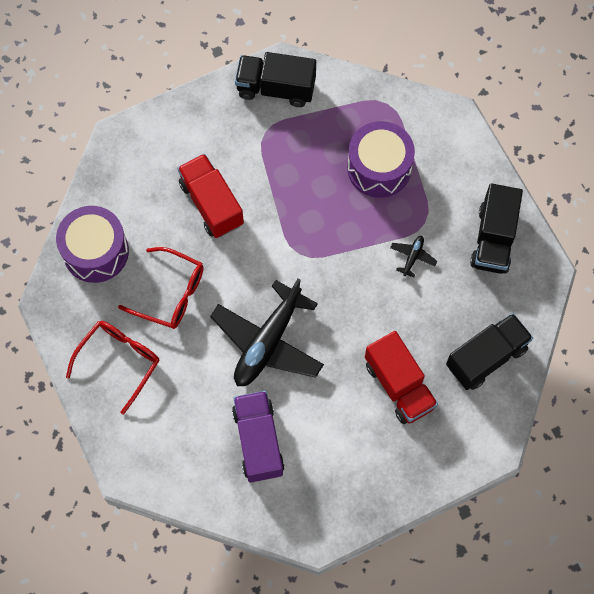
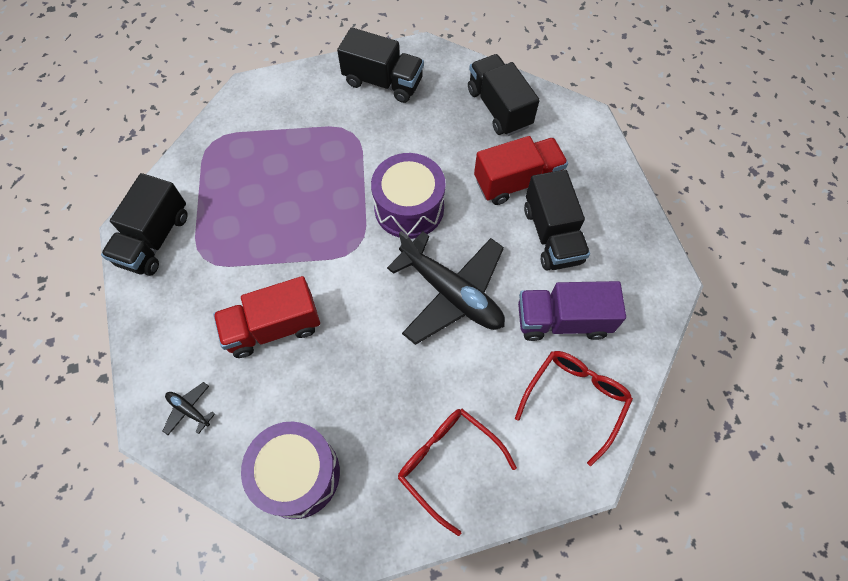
camera: 80 degrees left, 5 degrees down
(170, 294) = (373, 389): red glasses -> red glasses (575, 399)
(344, 424) = (552, 235): none -> black truck
(379, 168) = (281, 159): purple drum -> purple drum (409, 208)
(412, 257) = (385, 147): black plane -> black plane (189, 410)

